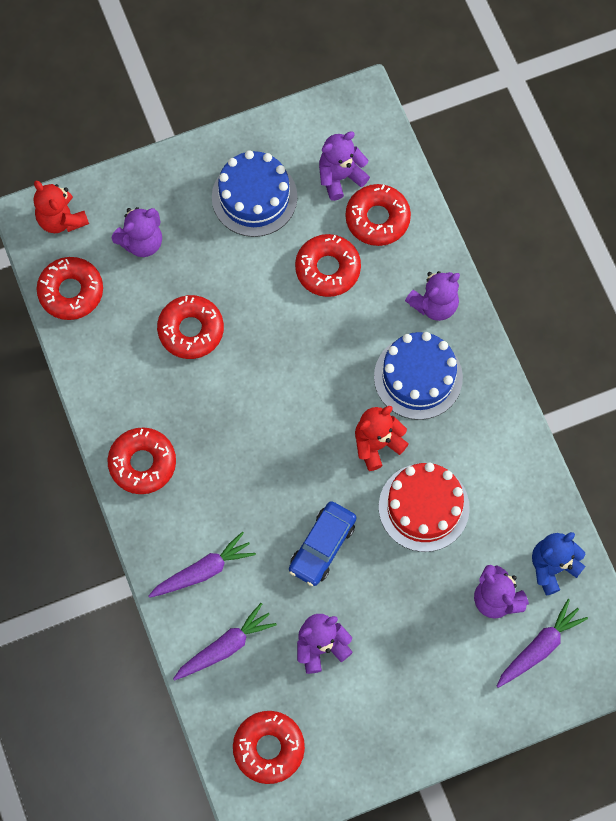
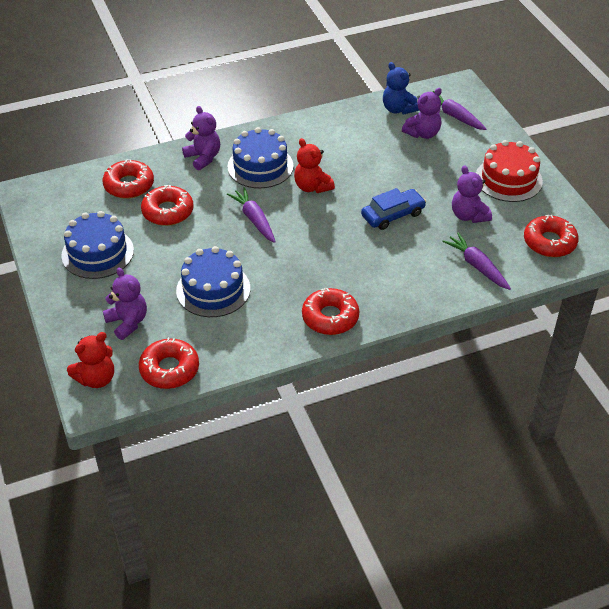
camera: 90 degrees left, 25 degrees down
(191, 330) = (213, 289): red donut -> blue cake
(203, 570) = (418, 279): purple carrot -> purple carrot (254, 219)
(322, 546) = (393, 215): blue car -> blue car turned 60 degrees counterclockwise
(340, 177) = (89, 204): purple teddy bear -> none
(423, 507) = (360, 165): red cake -> red cake (508, 179)

